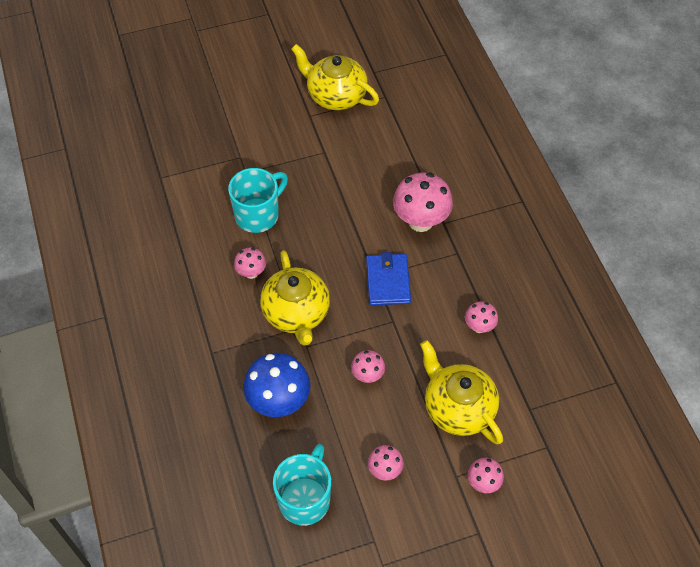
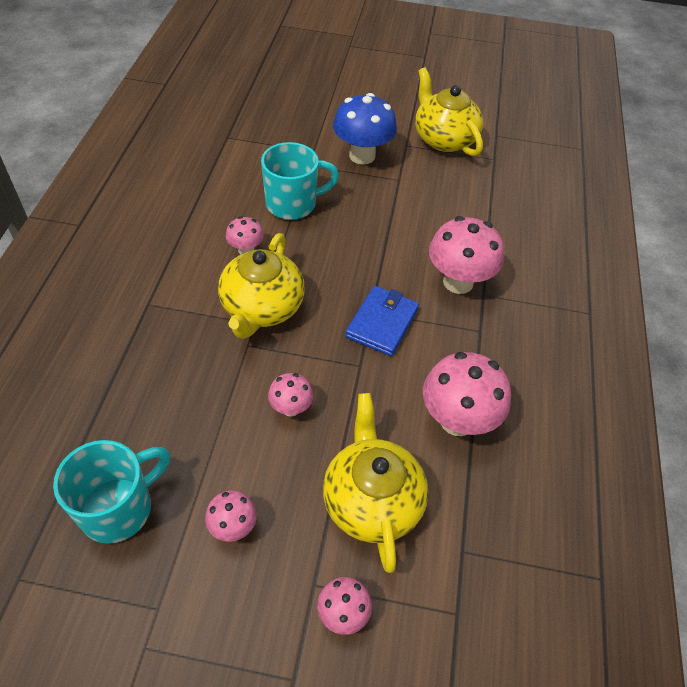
camera: 25 degrees right, 5 degrees down
(279, 402) = (175, 386): blue mushroom -> blue mushroom (362, 156)
(479, 327) = (457, 420): pink mushroom -> pink mushroom, size x1.90

